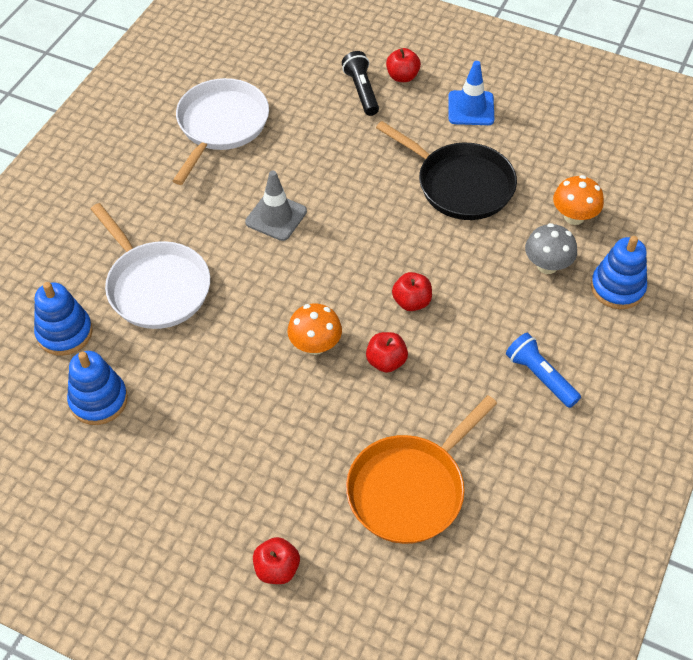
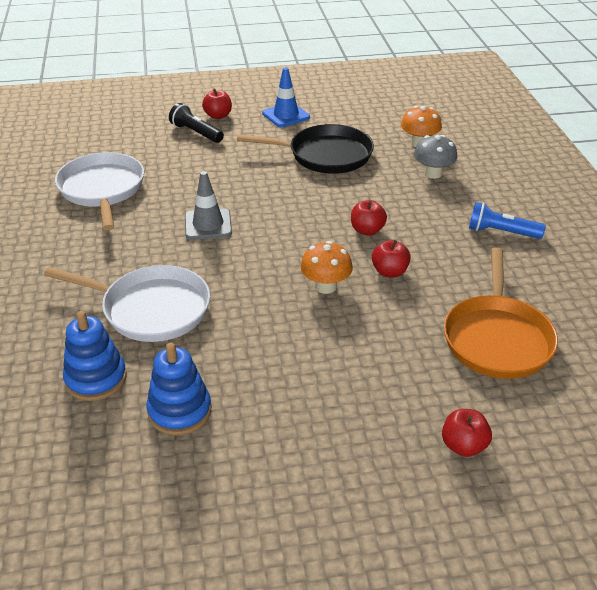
camera: 35 degrees left, 15 degrees down
(617, 288) = (489, 167): blue stacking toy -> none

